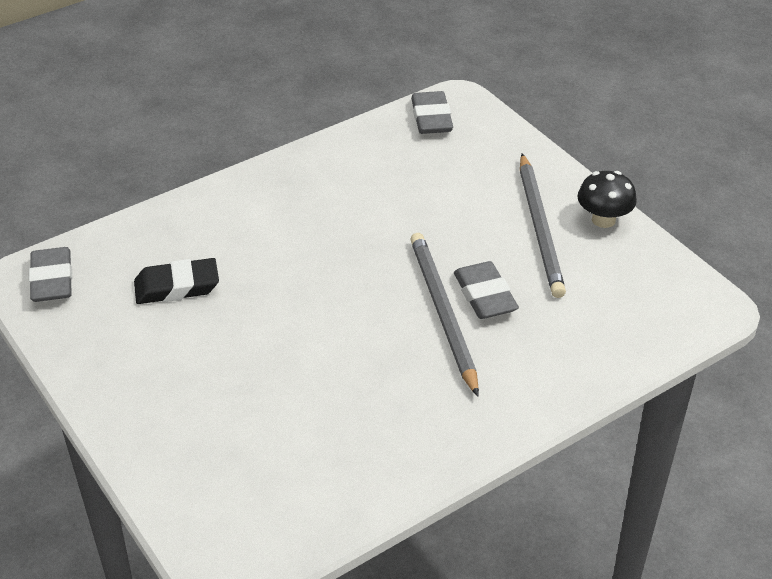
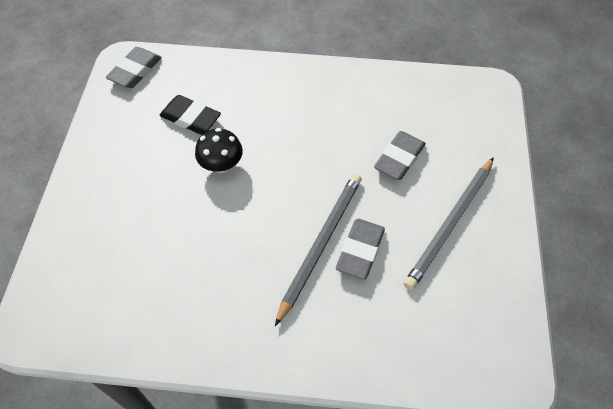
camera: 40 degrees right, 15 degrees up
(431, 118) = (459, 92): grey eraser -> grey eraser (399, 158)
(603, 220) = (503, 248): black mushroom -> black mushroom (221, 165)

